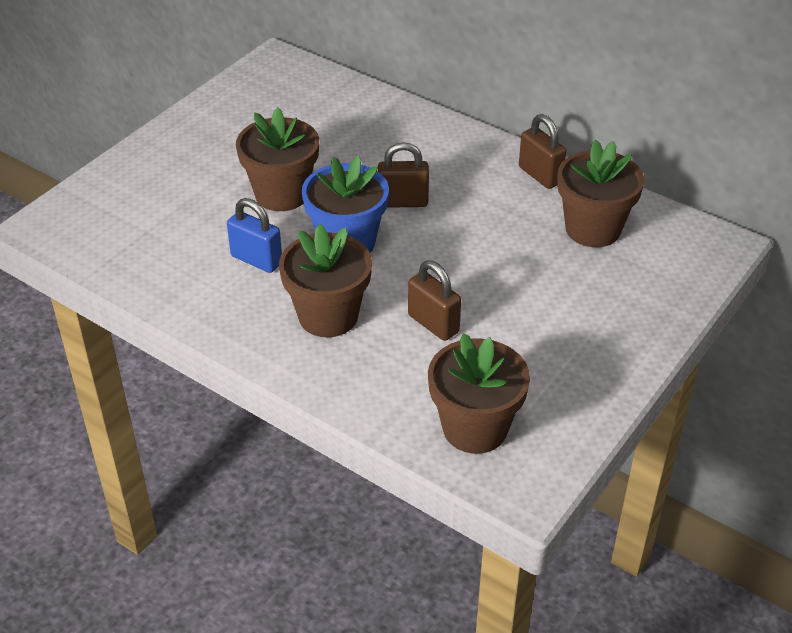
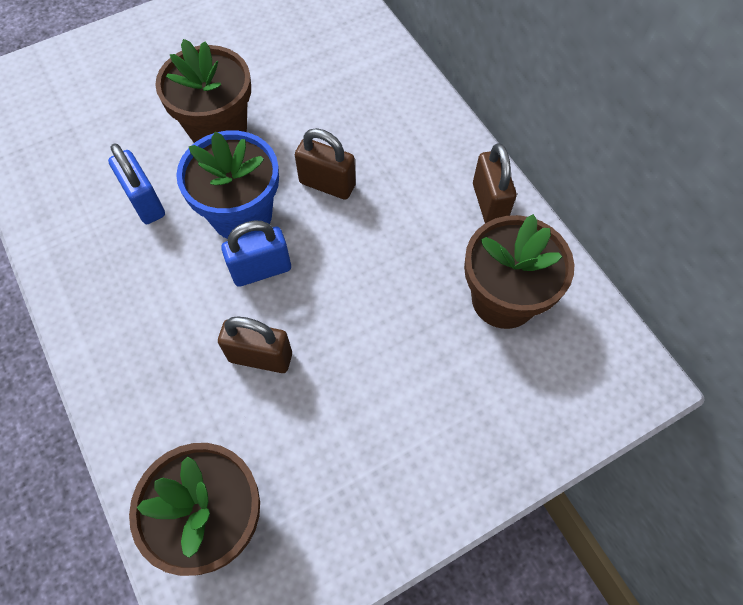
camera: 25 degrees right, 20 degrees up
(328, 316) = (166, 302): brown flower pot -> none
(391, 271) = (261, 270): none -> blue padlock
(433, 324) = (260, 357): brown padlock -> brown padlock turned 60 degrees counterclockwise

